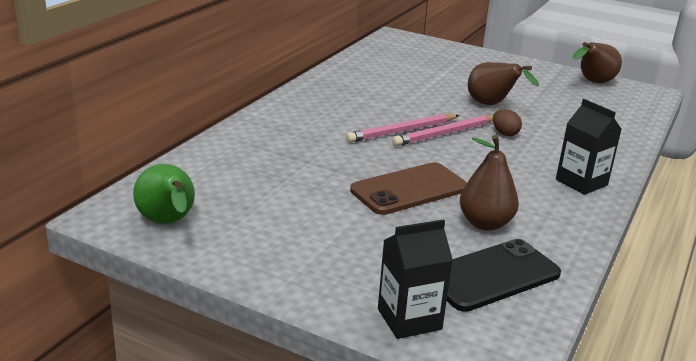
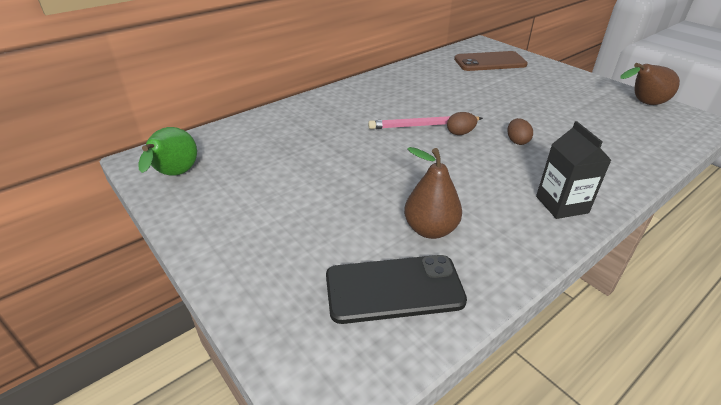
camera: 25 degrees right, 10 degrees up
(409, 189) = (386, 181): brown phone -> brown phone (490, 62)
(409, 319) = (279, 317): black carton -> none
(445, 133) = (460, 133): pink pencil -> brown egg
(492, 105) = (524, 112): brown pear -> none

